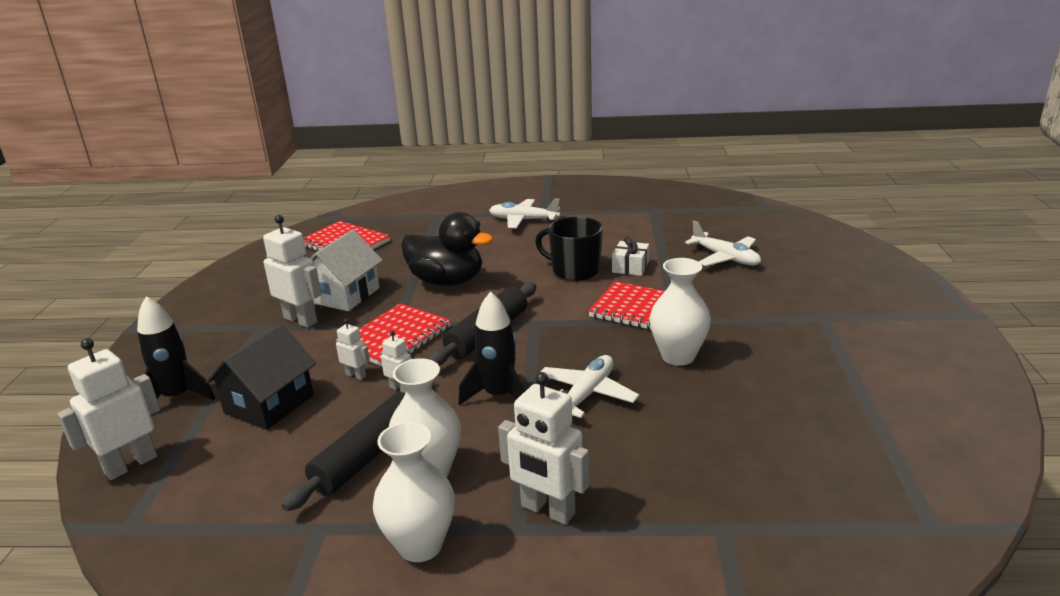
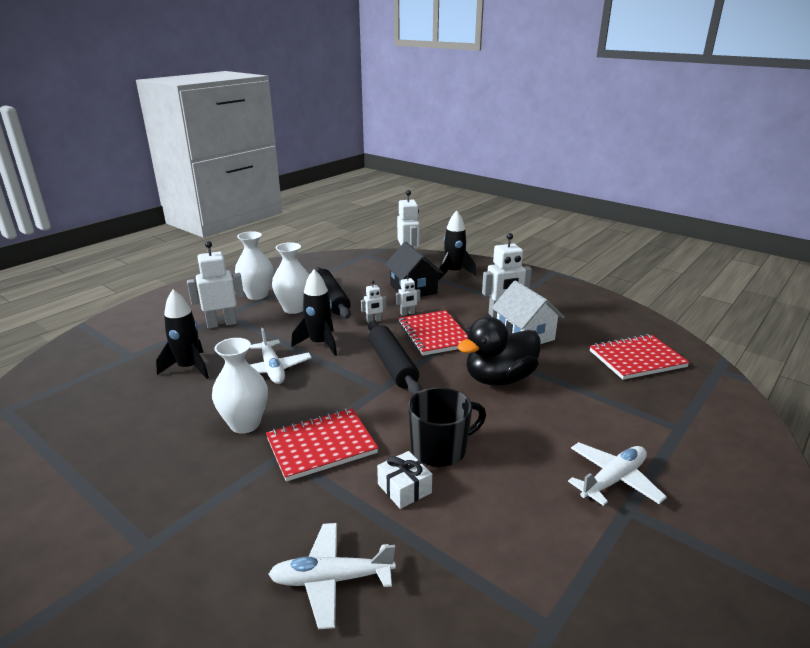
camera: 125 degrees right, 0 degrees up
(666, 453) = (189, 368): none -> black rocket

